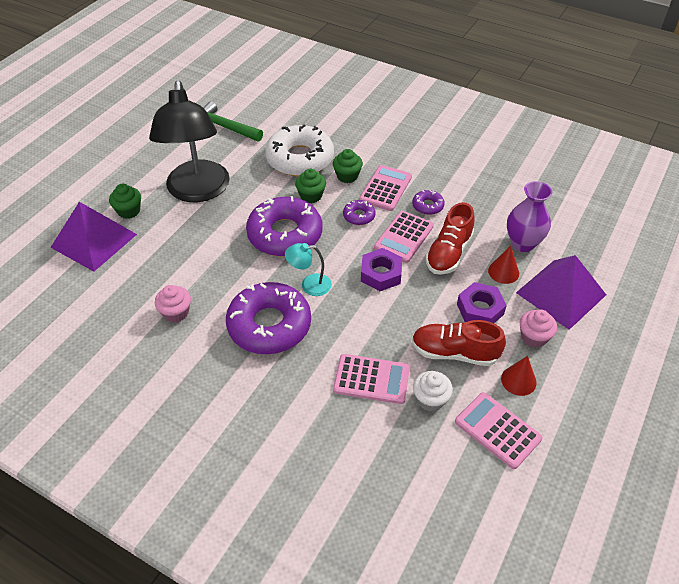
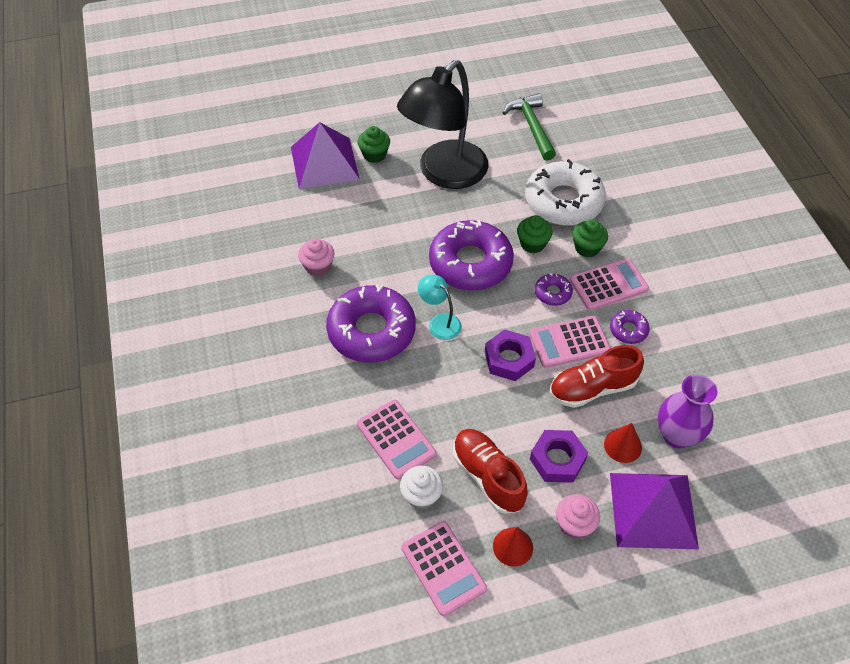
camera: 45 degrees right, 5 degrees up
(497, 430) = (443, 568): pink calculator -> pink calculator turned 150 degrees clockwise

